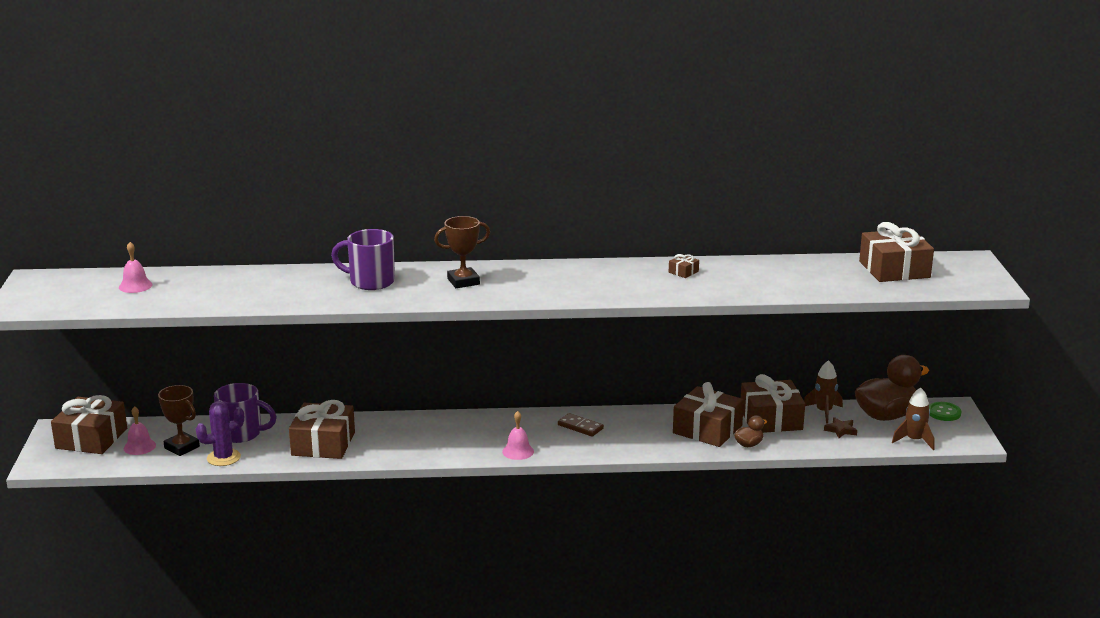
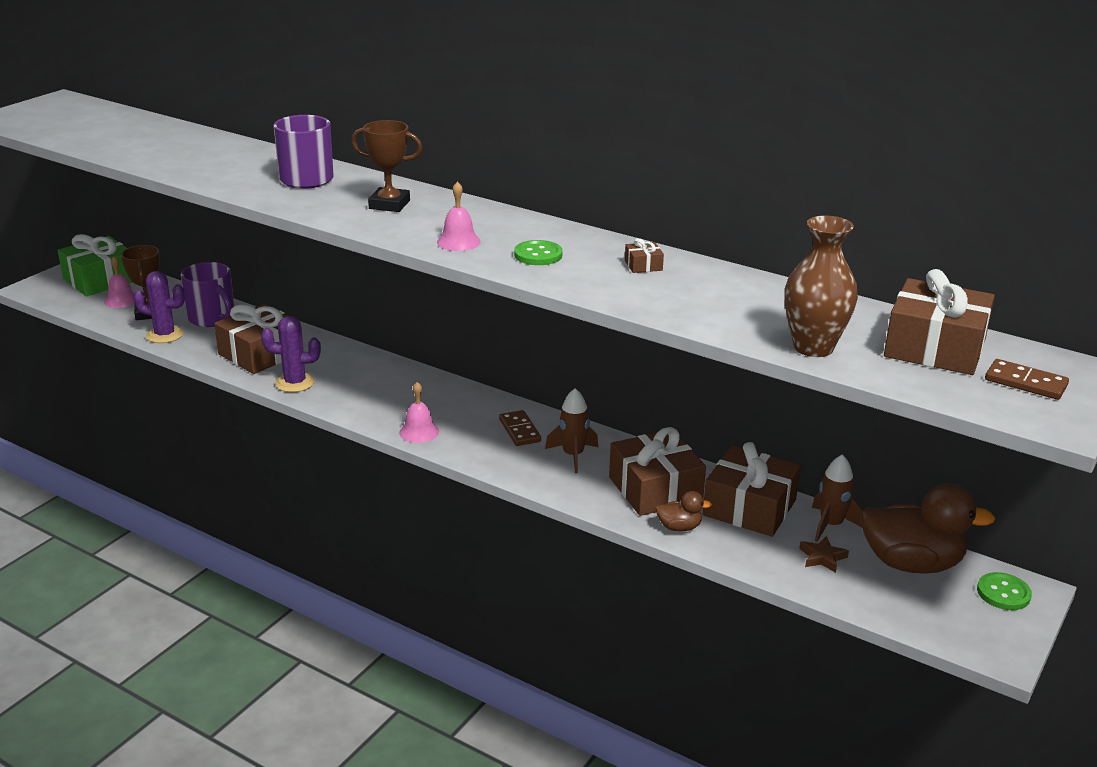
camera: 35 degrees right, 5 degrees up
(91, 438) = (100, 280): brown gift -> green gift
(135, 286) = (115, 126): pink bell -> pink bell (458, 242)
(382, 453) = (295, 383): none -> purple cactus
(614, 284) = (538, 255): none -> green button
(840, 288) = (813, 347): none -> brown vase
(914, 440) = (908, 613): brown rocket -> brown rocket (573, 456)
(956, 273) = (1025, 383): none -> brown domino

